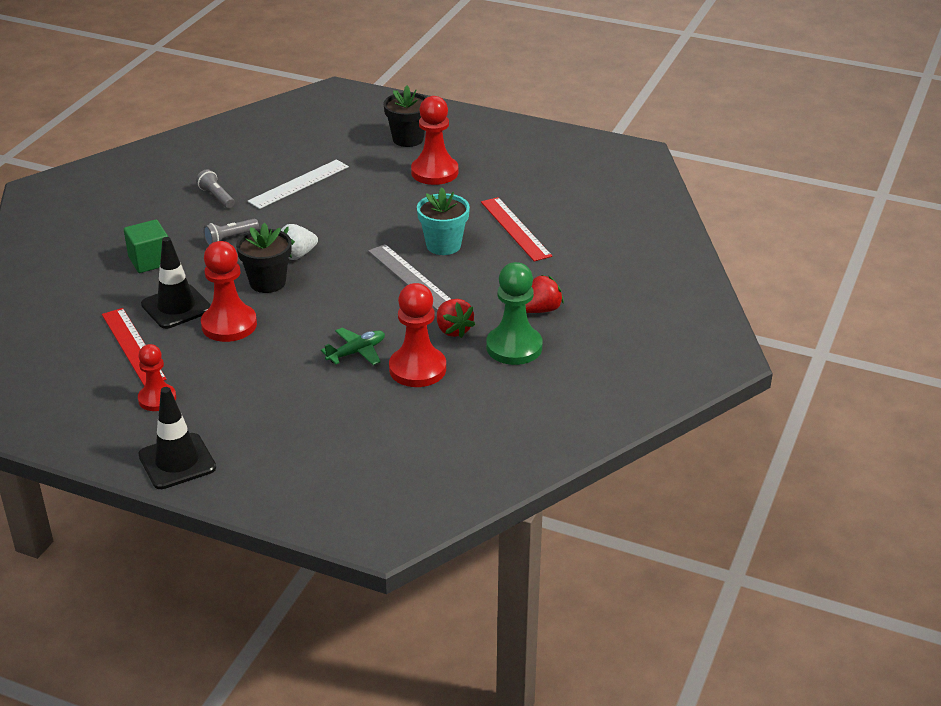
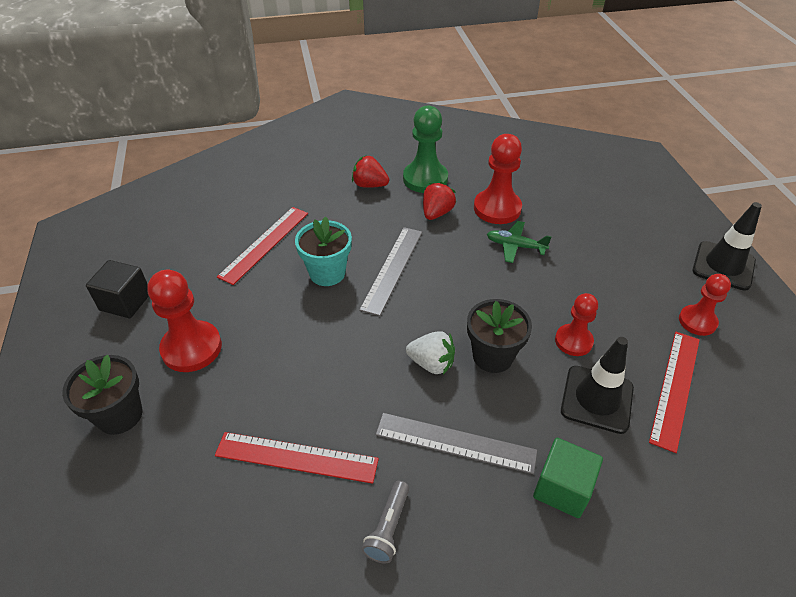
camera: 125 degrees left, 10 degrees up
(229, 325) = (573, 341): red pawn -> red pawn, size x0.64
(230, 238) = (455, 442): grey flashlight -> grey ruler
(299, 184) = (296, 457): white ruler -> red ruler
(514, 158) = (125, 302): none -> black cube

